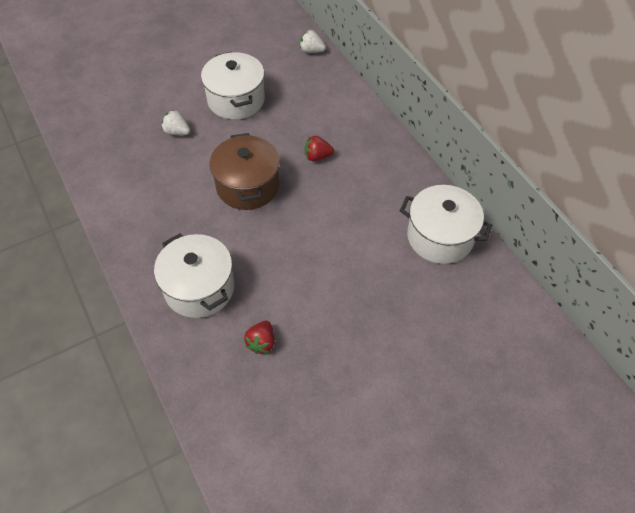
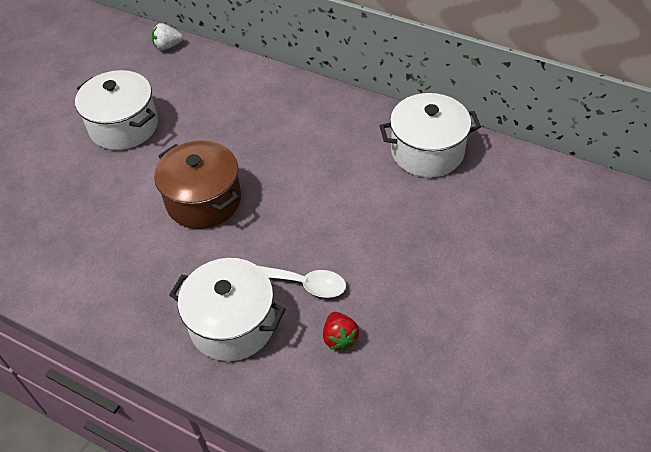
camera: 30 degrees left, 5 degrees down
(177, 132) = (82, 187): white strawberry -> none
(268, 288) = (304, 284): none -> white spoon
(317, 156) = (253, 139): red strawberry -> none

